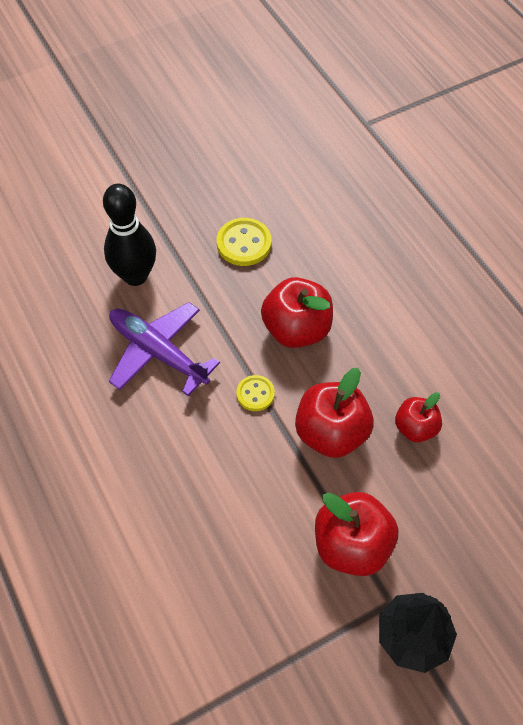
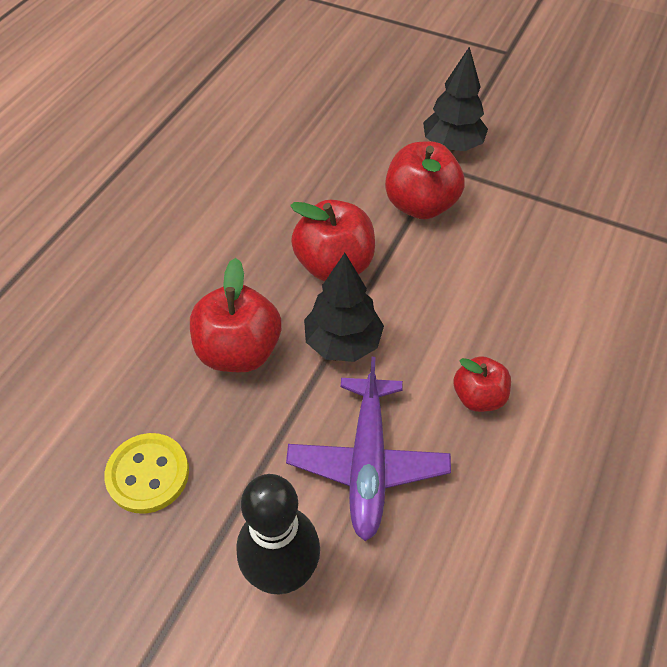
camera: 125 degrees left, 5 degrees down
(255, 394) = (343, 342): yellow button -> black tree
(415, 428) = (280, 213): red apple -> red apple (478, 397)

